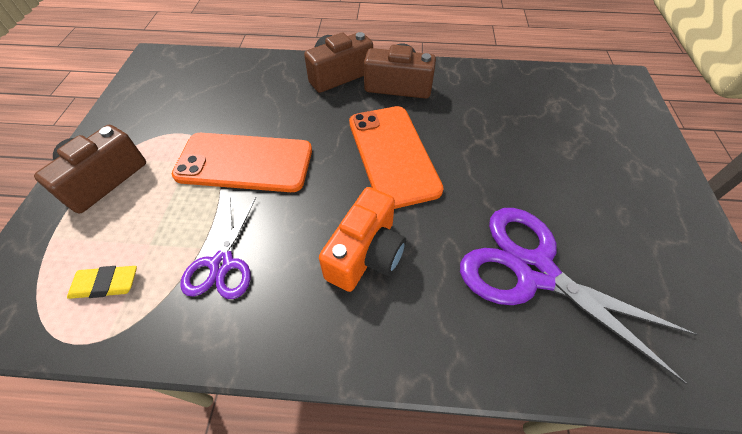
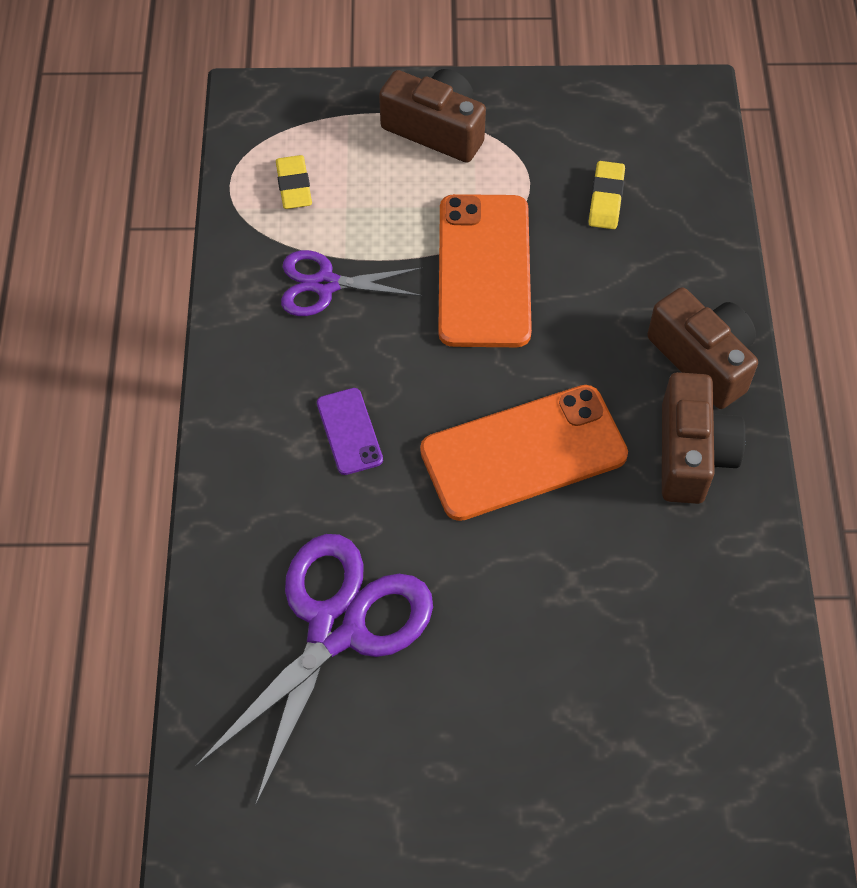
camera: 85 degrees right, 5 degrees up
(211, 100) = (606, 199): none -> yellow eraser
(366, 254) = (349, 431): orange camera -> purple phone

